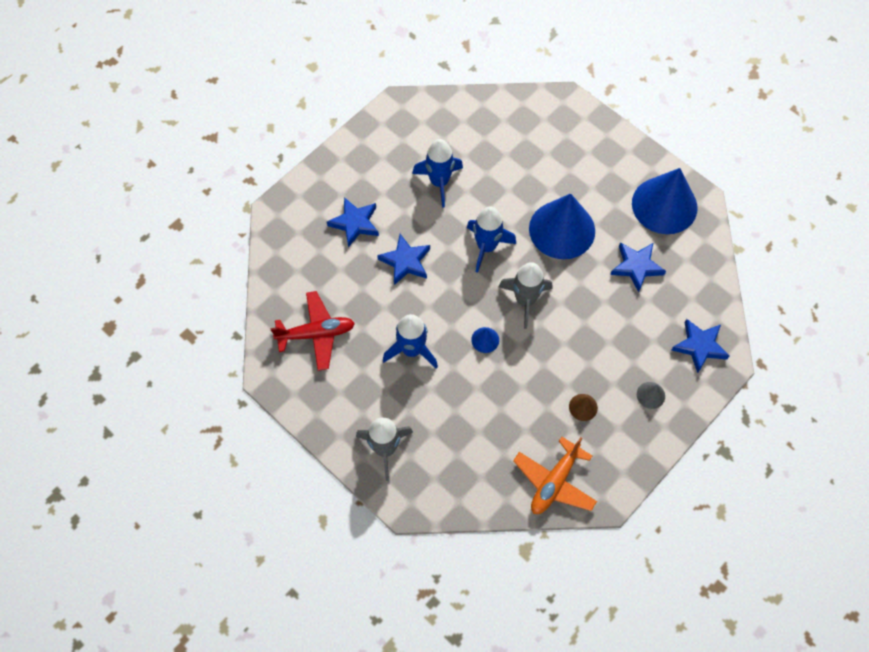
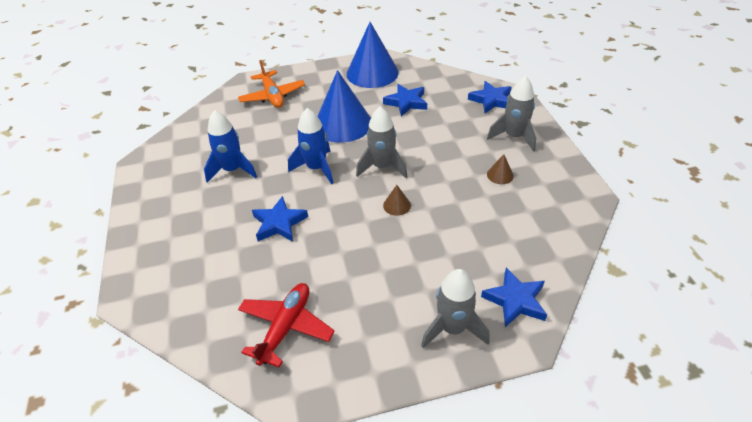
camera: 55 degrees left, 20 degrees down
(355, 223) = (207, 241): blue star -> blue star (515, 300)
(412, 350) = (366, 258): blue rocket -> none
(485, 340) = (397, 205): blue cone -> brown cone
(554, 482) = (558, 220): orange plane -> orange plane (272, 96)
(650, 395) = (513, 137): grey cone -> grey rocket

